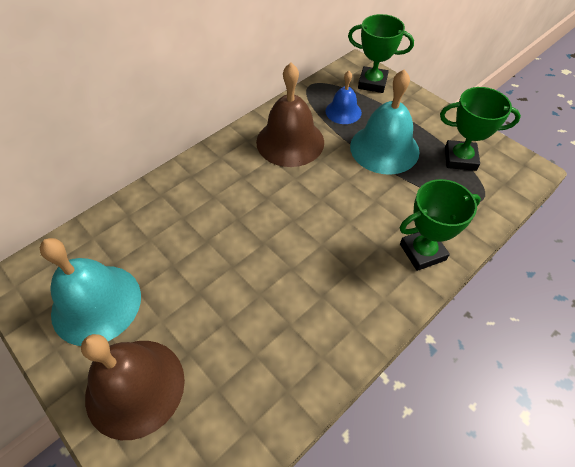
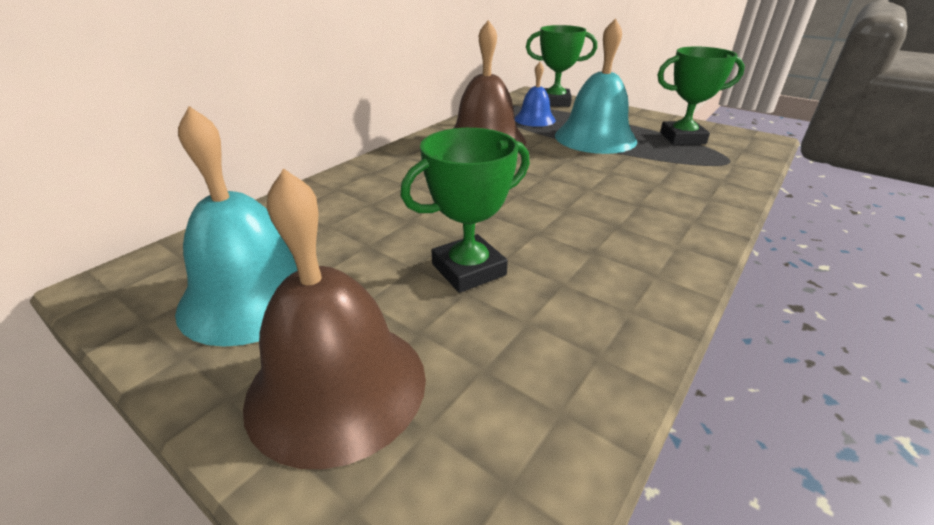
camera: 10 degrees left, 20 degrees down
(422, 252) = (694, 203): green trophy -> green trophy (468, 269)

